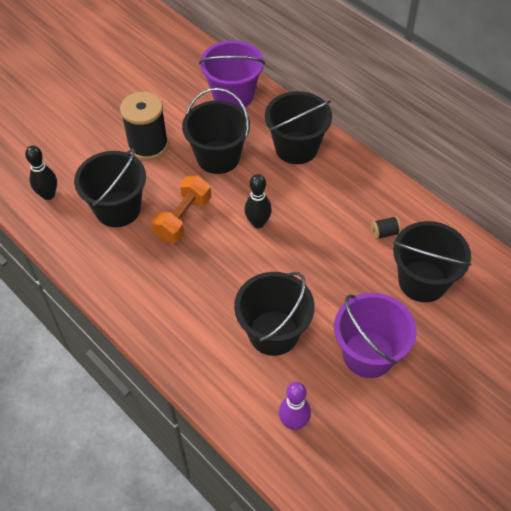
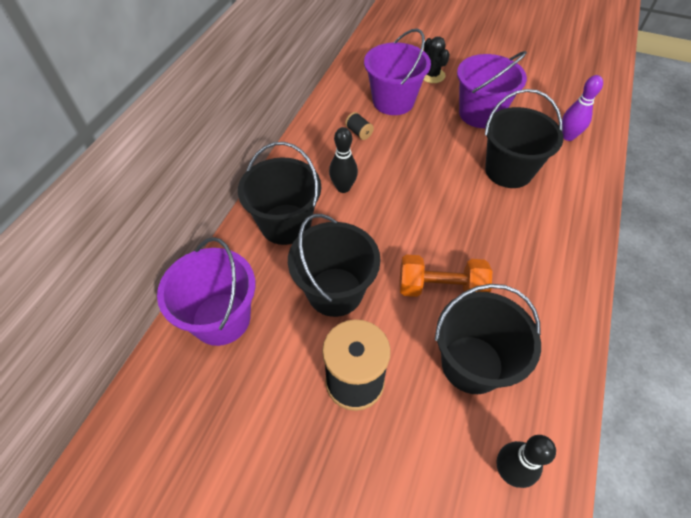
camera: 115 degrees left, 0 degrees up
(258, 223) = (404, 221): black bowling pin -> black bowling pin (343, 188)
(422, 281) = (393, 101): black bucket -> purple bucket
(457, 341) = (432, 75): none -> black cactus

